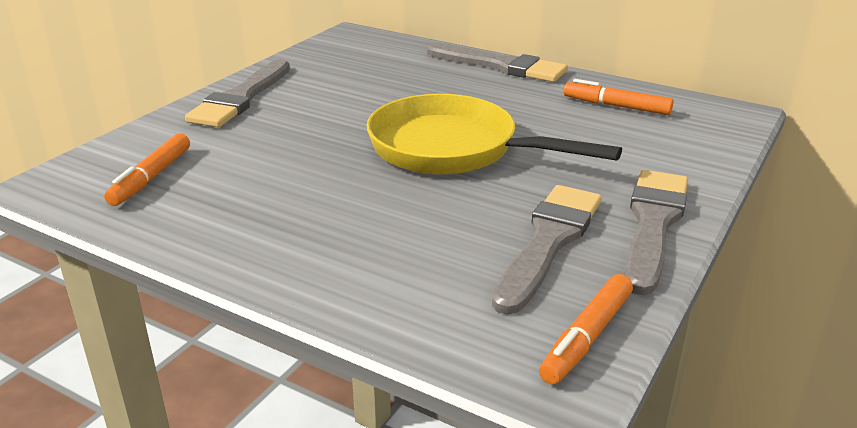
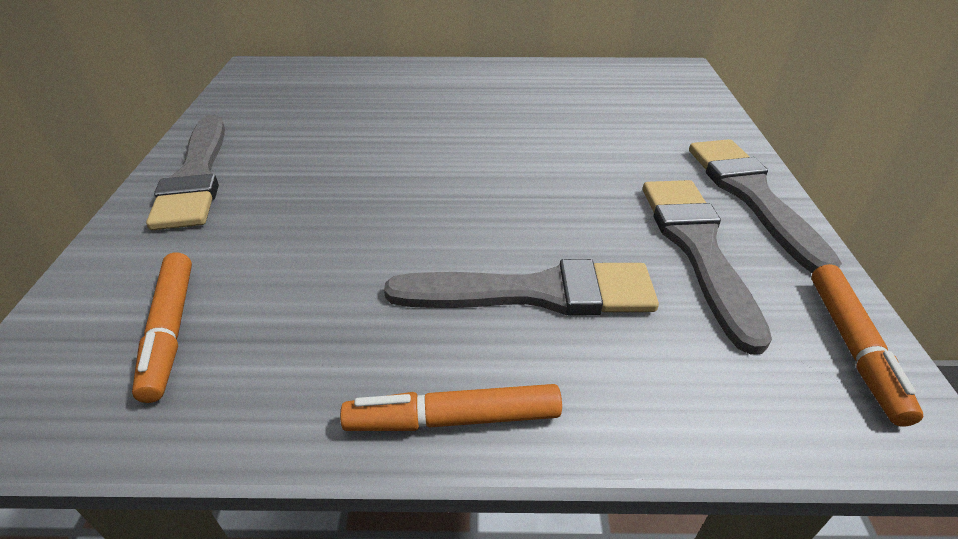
camera: 30 degrees left, 10 degrees up
(453, 149) = (498, 171): yellow pan -> none
(501, 66) = (446, 70): grey brush -> grey brush (535, 293)
(616, 106) = (587, 86): orange marker -> orange marker (453, 419)

